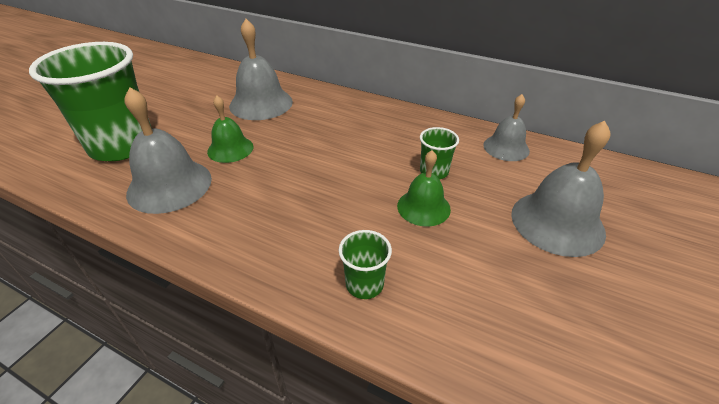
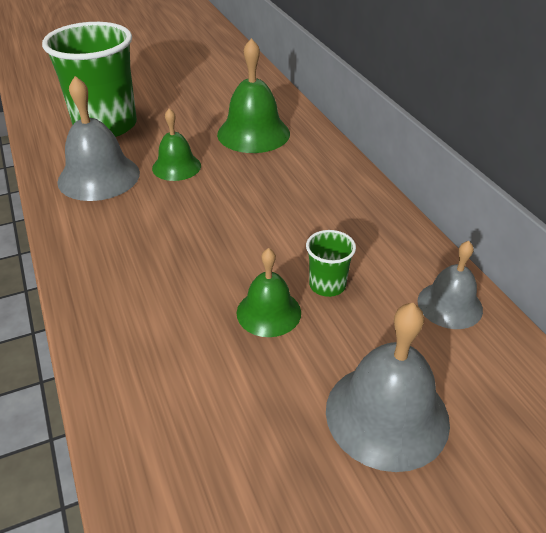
camera: 40 degrees right, 0 degrees up
(261, 103) = (253, 133): grey bell -> green bell
(364, 284) = (132, 343): green cup -> none

